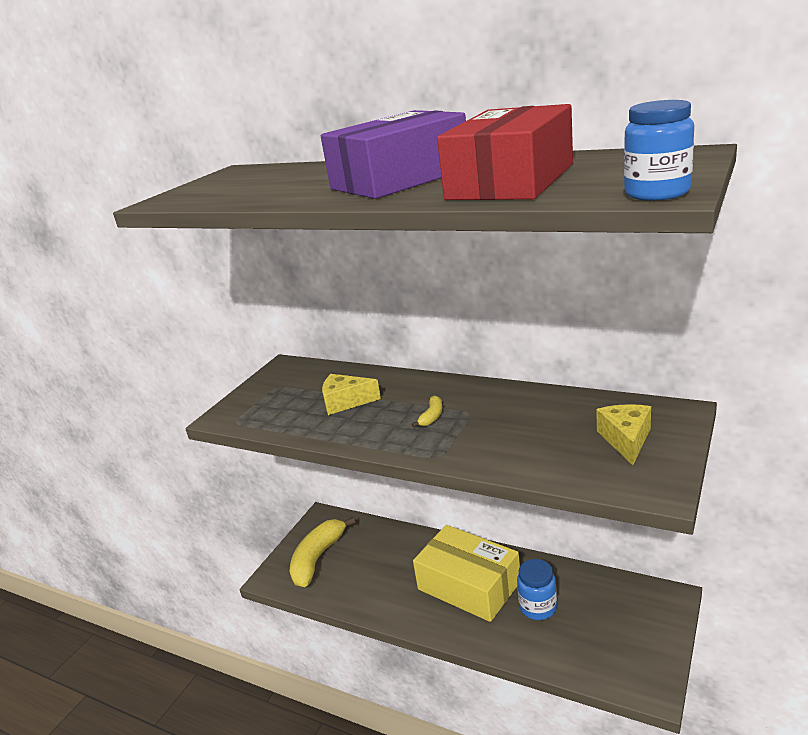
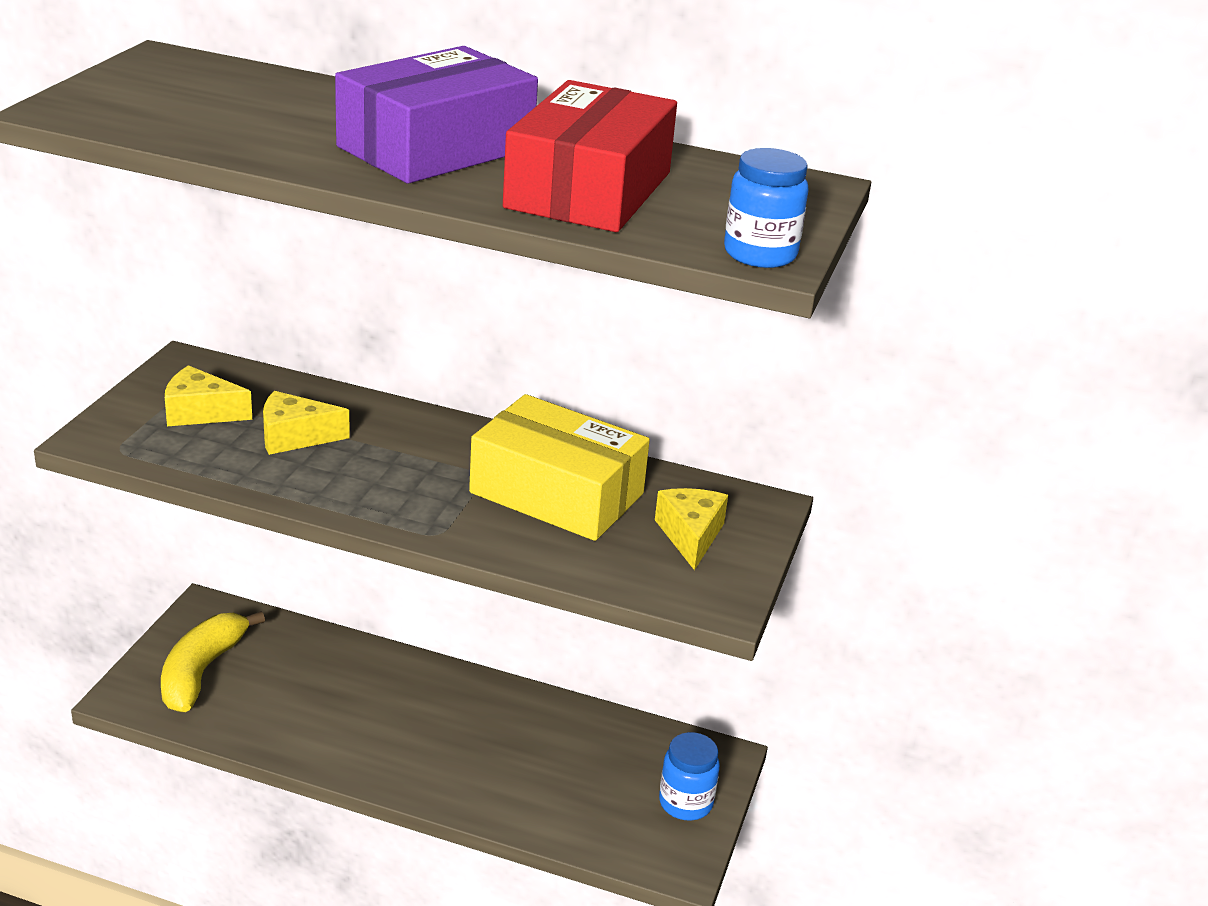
camera: 15 degrees left, 5 degrees up
(289, 393) = (200, 412): none -> yellow cheese
(432, 416) = (427, 474): yellow banana -> none
(469, 585) = (441, 725): yellow box -> yellow box (557, 493)
(538, 607) = (540, 760): blue jar -> blue jar (685, 803)

